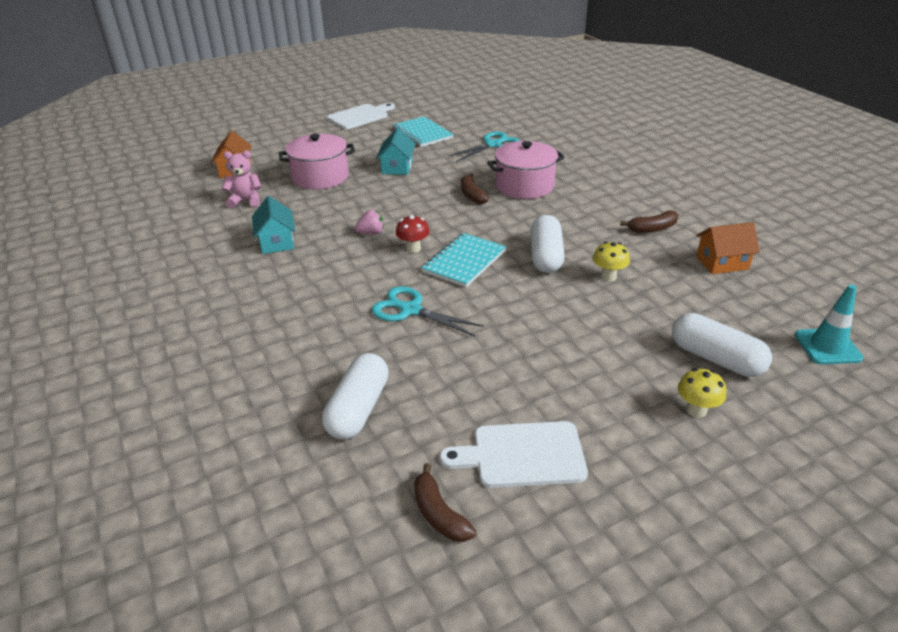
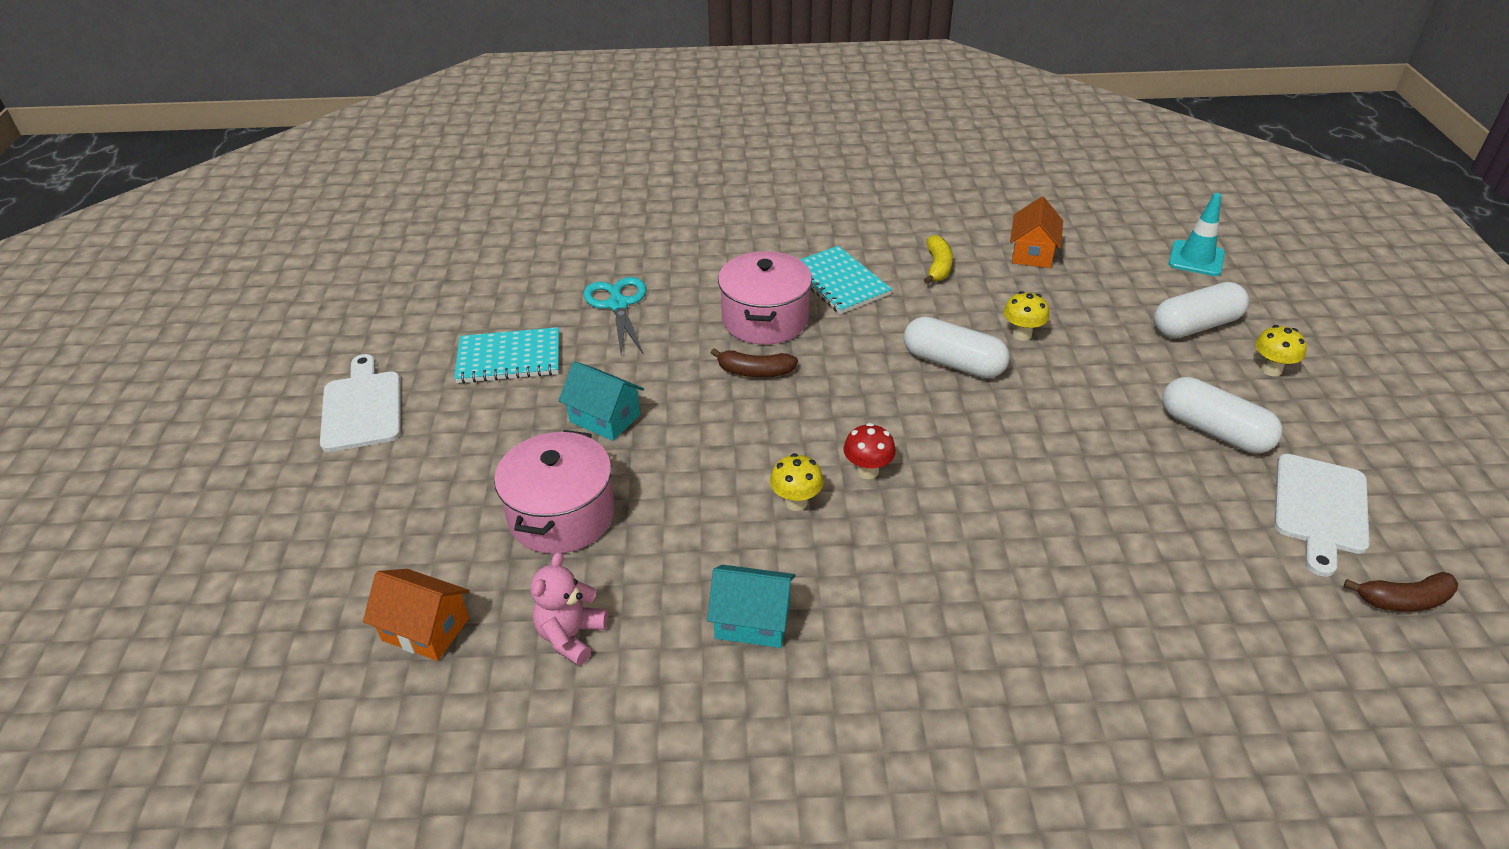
camera: 65 degrees left, 5 degrees up
(358, 409) = (1217, 623): white capsule -> white capsule (1214, 431)
(371, 233) = (796, 502): pink strawberry -> yellow mushroom
(409, 310) = (1020, 518): turquoise scissors -> none
(464, 262) = (928, 434): turquoise notebook -> turquoise notebook (838, 282)
(652, 228) = (937, 267): brown banana -> yellow banana

